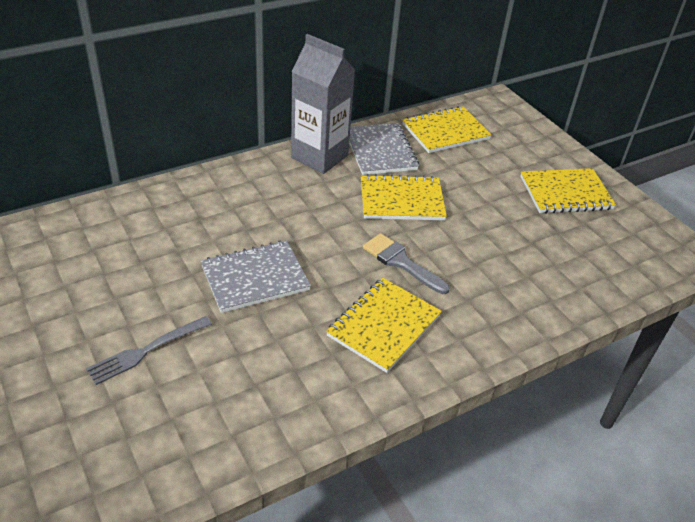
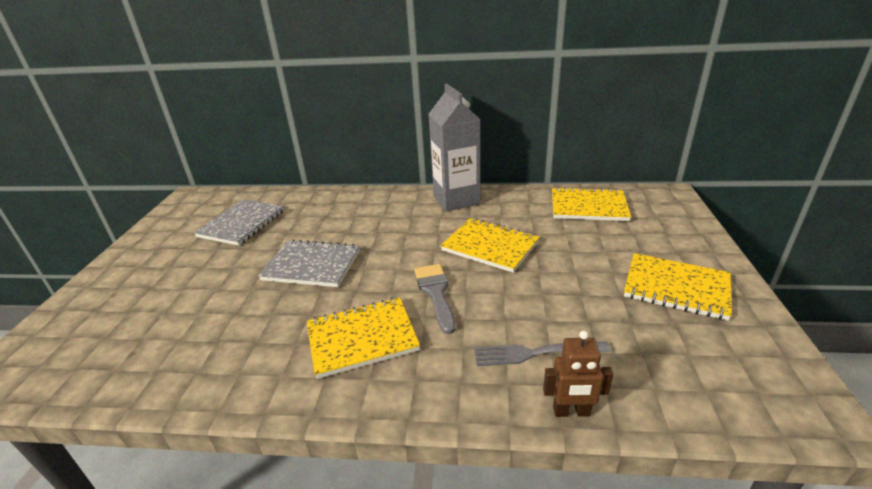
camera: 40 degrees right, 10 degrees down
(146, 351) = (188, 287): grey fork -> grey fork (535, 353)
(380, 151) = (511, 207): grey notebook -> grey notebook (242, 224)
(575, 314) = (571, 412): none -> brown robot

